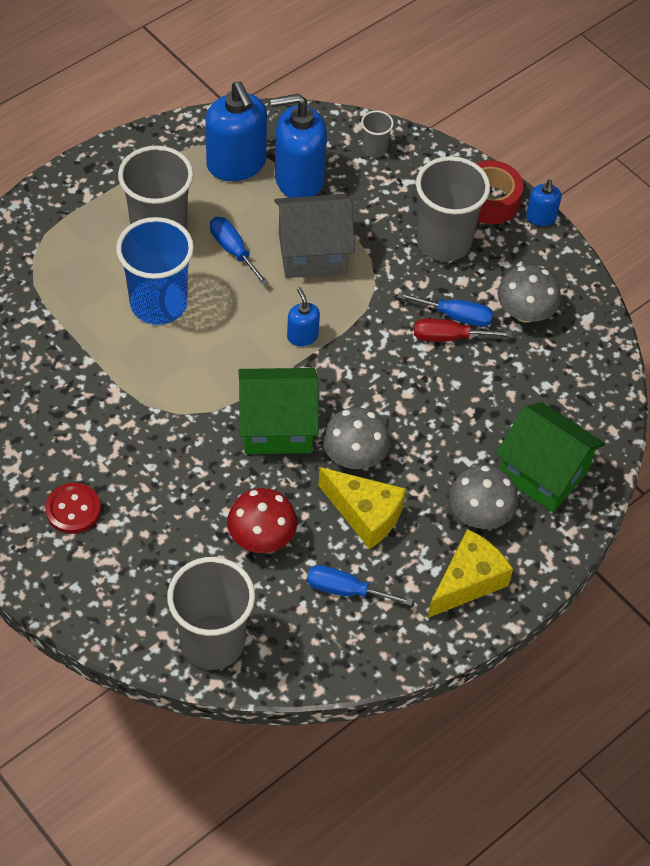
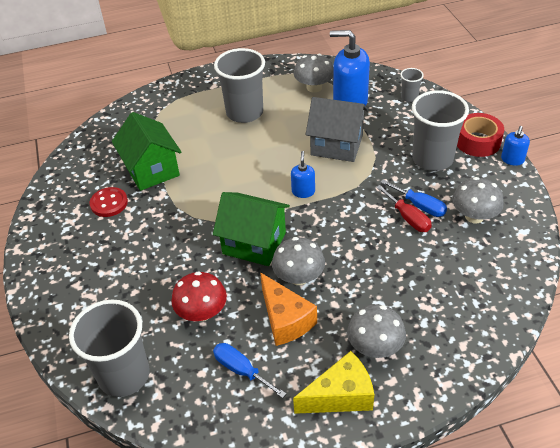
camera: 30 degrees right, 10 degrees down
(73, 509) = (90, 256): red button -> red button (109, 203)
(158, 304) = (220, 151): blue cup -> none
(233, 250) = (285, 132): blue screwdriver -> none
(236, 164) = (314, 87): blue soap dispenser -> grey mushroom
(365, 514) = (285, 320): yellow cheese -> orange cheese
(448, 337) = (408, 218): red screwdriver -> red screwdriver turned 150 degrees counterclockwise
(543, 473) = (440, 332): green house -> green house (152, 170)

